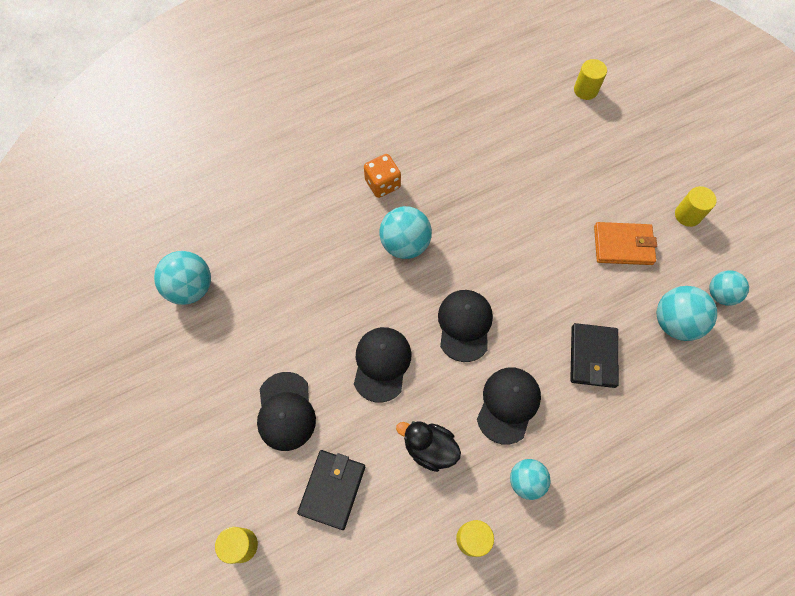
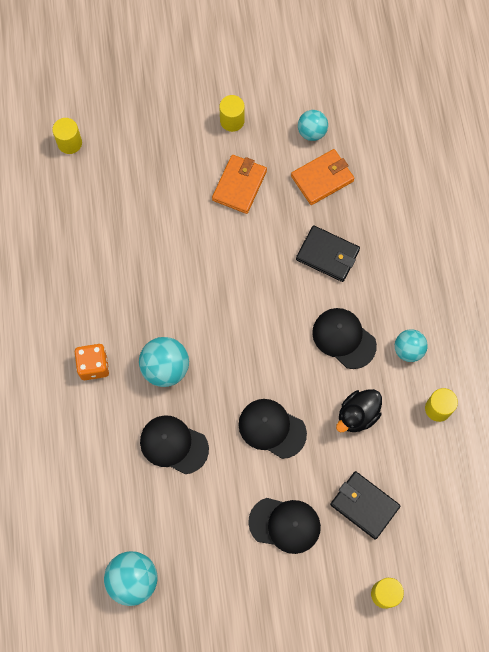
camera: 70 degrees left, 5 degrees up
(464, 325) = (262, 346): black cap -> black cap (174, 445)
(675, 322) = (322, 178): turquoise ball -> orange wallet

